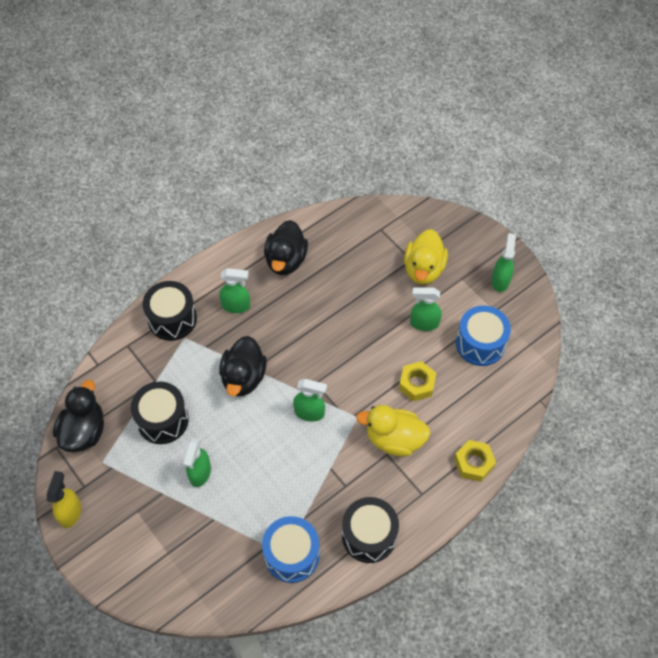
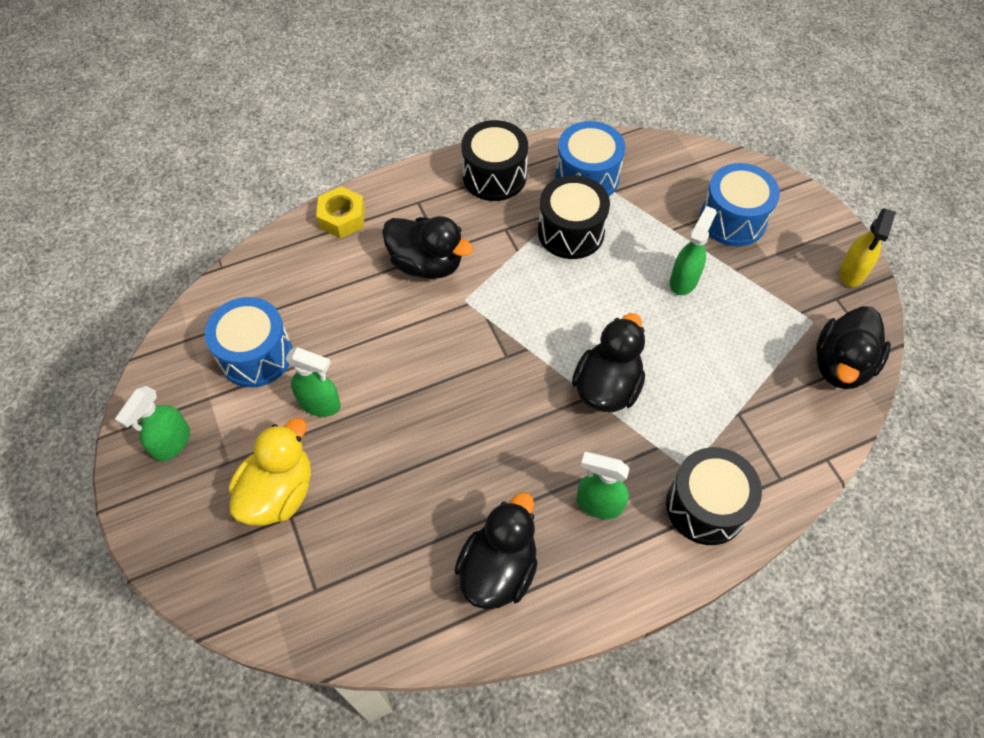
camera: 165 degrees left, 0 degrees up
(162, 420) = (729, 355): black drum -> black drum (571, 232)
(165, 541) = (732, 219): none -> blue drum
(309, 413) = (525, 319): green spray bottle -> none
(394, 439) = (426, 264): yellow duck -> black duck
(416, 384) = (369, 322): yellow nut -> none

